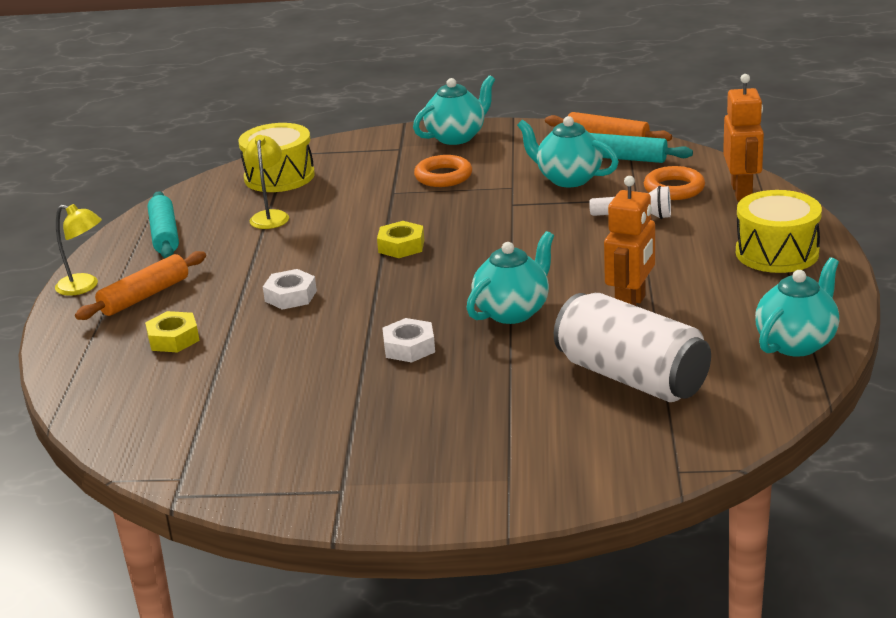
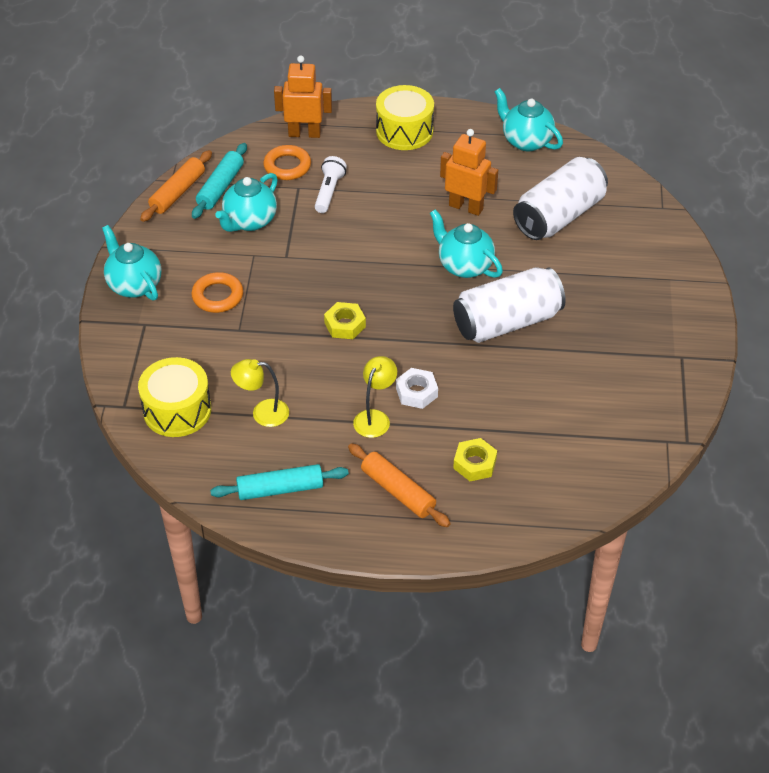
camera: 90 degrees left, 20 degrees up
(84, 287) = (371, 539): yellow lamp -> yellow lamp (375, 418)
(409, 347) = (507, 322): white nut -> white can

